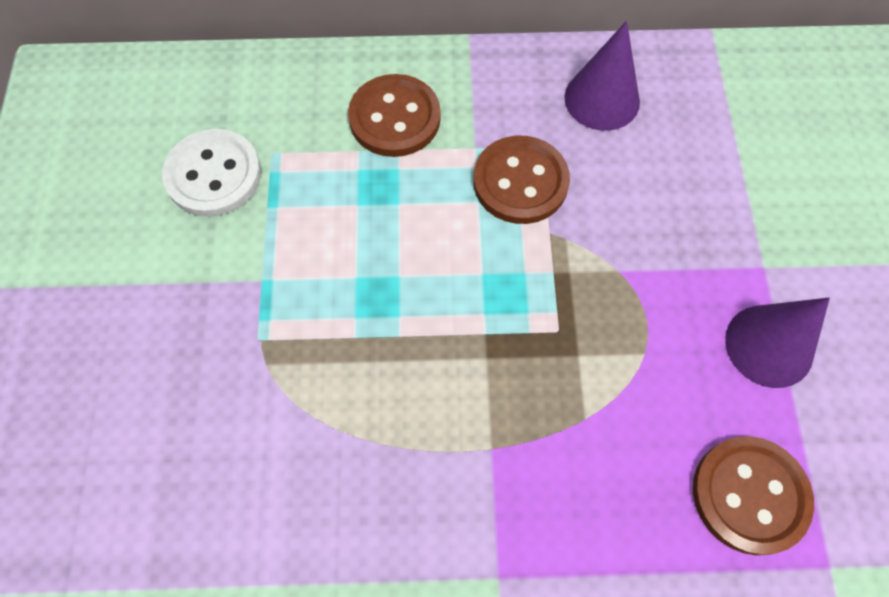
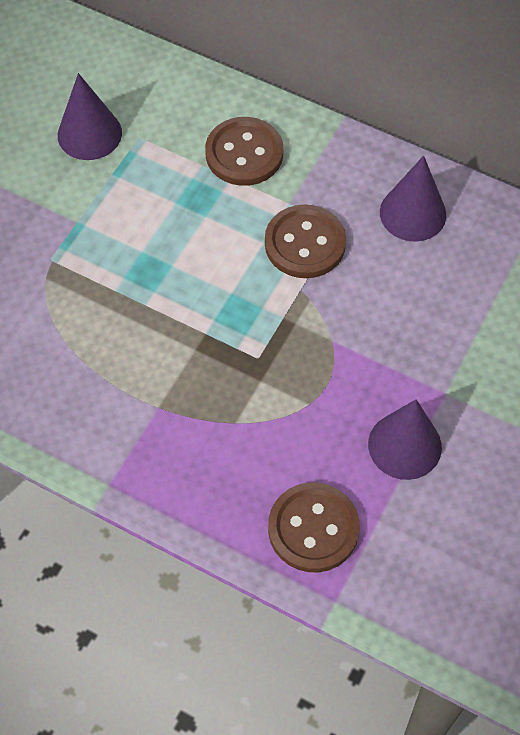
camera: 30 degrees right, 5 degrees down
(214, 175) = (89, 134): white button -> purple cone

